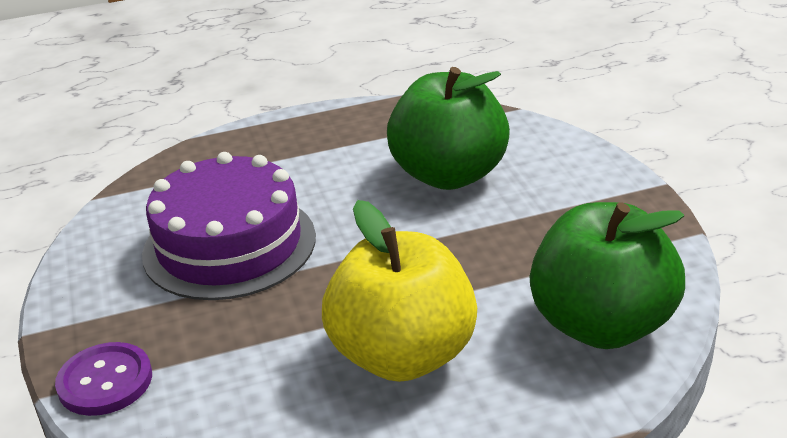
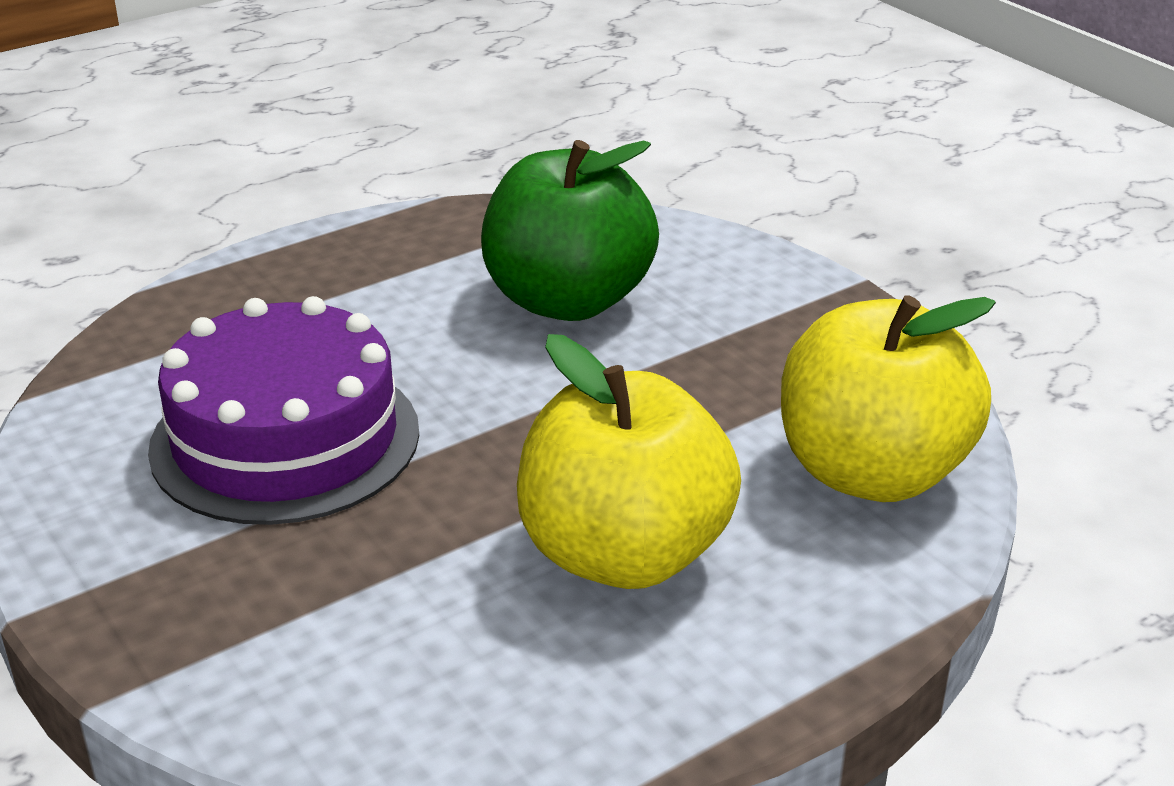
camera: 20 degrees left, 0 degrees up
(105, 381) = (187, 665): purple button -> none
(602, 325) = (871, 472): green apple -> yellow apple

